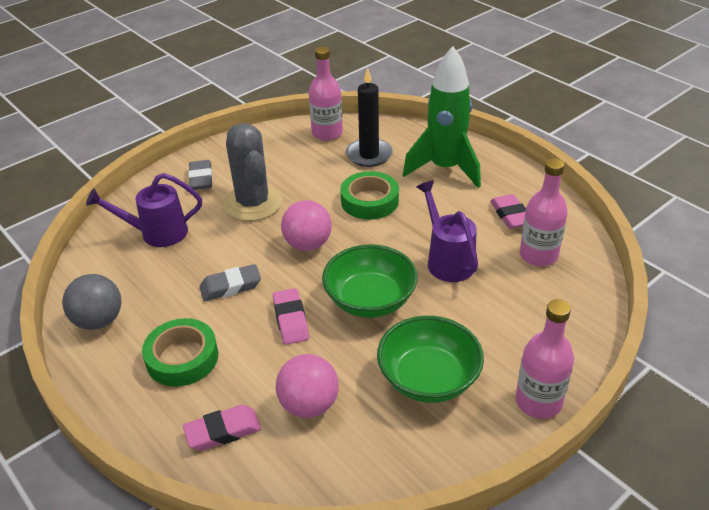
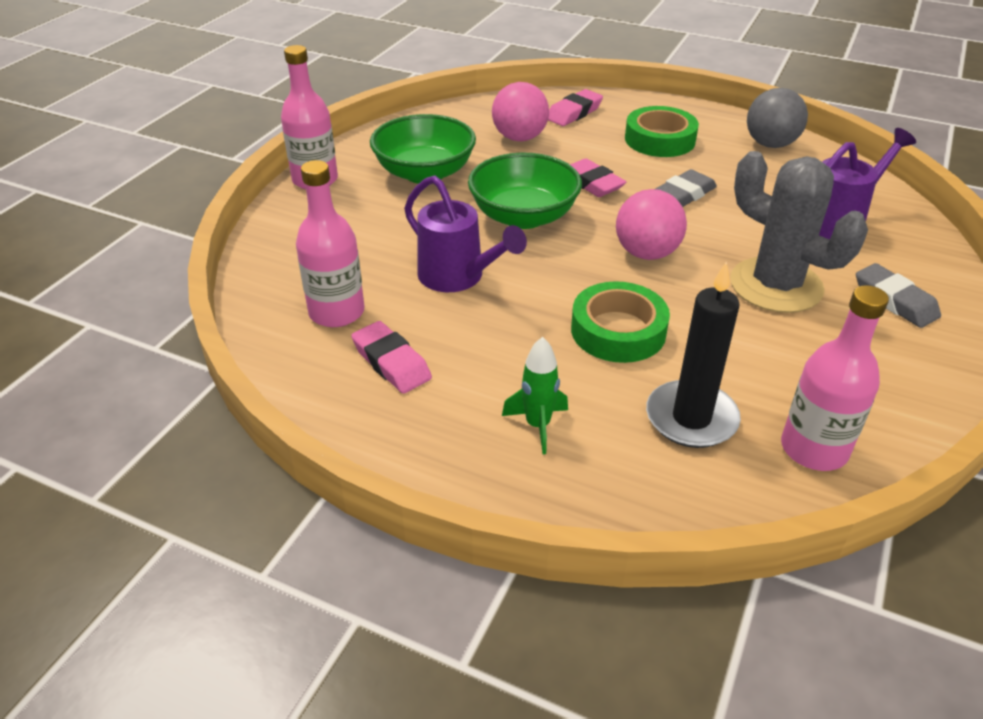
camera: 155 degrees right, 0 degrees up
(445, 169) = (537, 425): green rocket -> green rocket, size x0.45

